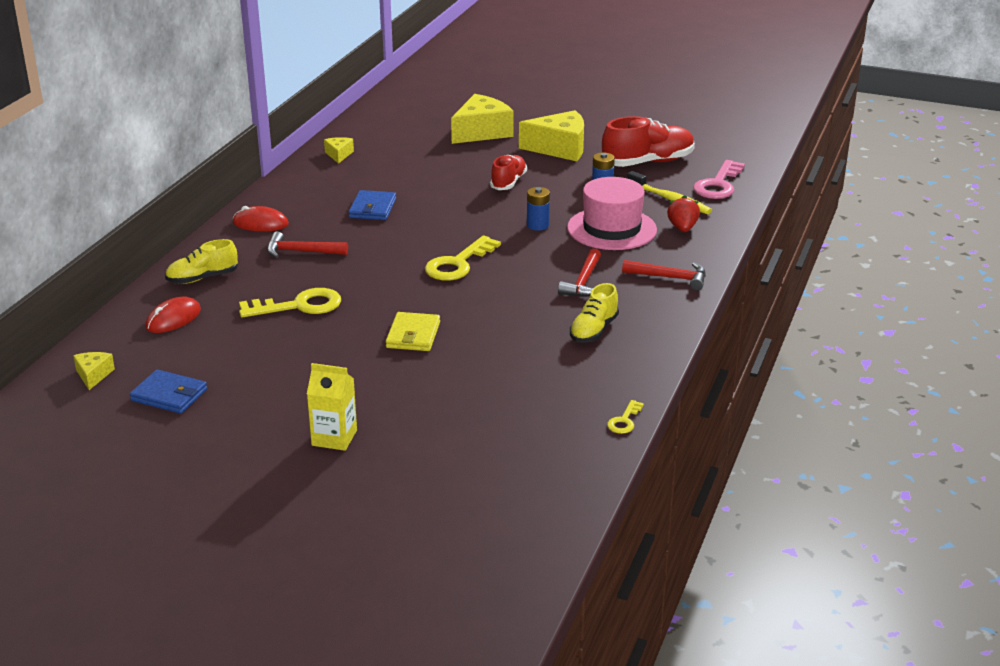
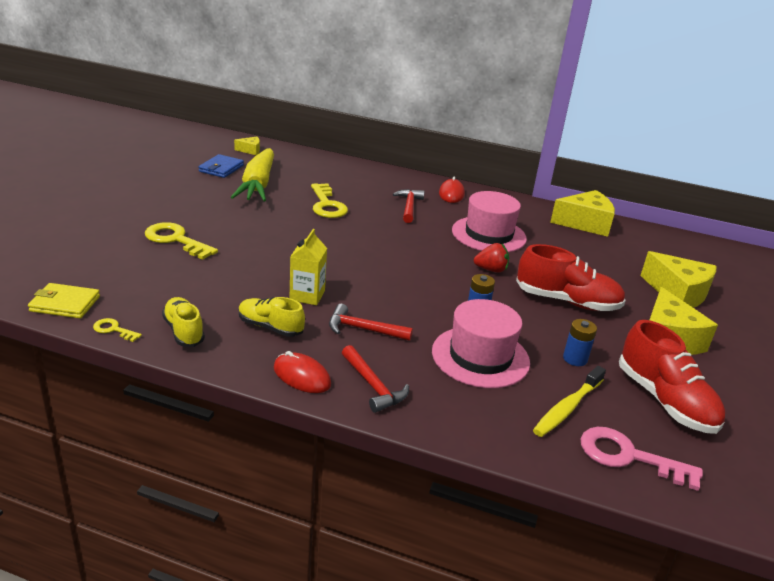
camera: 85 degrees right, 0 degrees up
(173, 318) = (313, 169): red mouse -> red mouse (302, 376)
(202, 278) = (367, 176): yellow shoe -> yellow shoe (184, 331)
(233, 360) = (258, 185): none -> yellow carrot
(334, 438) = (150, 213): yellow carton -> yellow carton (307, 295)
(339, 155) = (585, 223): yellow cheese -> yellow cheese, size x2.07
(372, 208) = (488, 234): blue wallet -> pink hat
(413, 335) = (278, 244): yellow wallet -> yellow wallet (65, 304)
(458, 264) = (395, 267): yellow key -> yellow key (176, 240)
(508, 182) = (567, 301): red shoe -> red shoe, size x1.61
(670, 278) = (373, 386): red hammer -> red hammer turned 45 degrees counterclockwise
(682, 228) = (493, 409): red strawberry -> red strawberry (491, 270)

